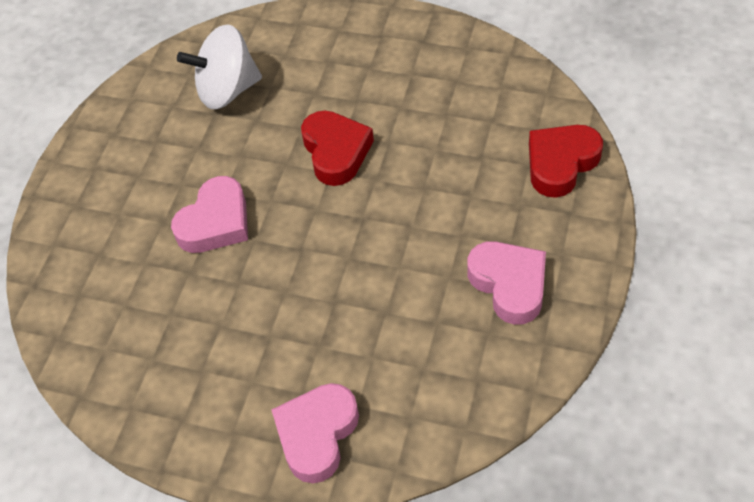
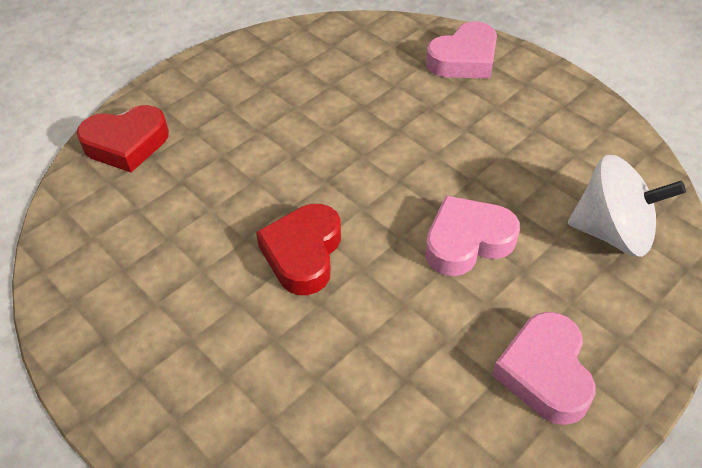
camera: 155 degrees left, 5 degrees down
(227, 90) = (372, 403): white spinning top -> white spinning top (612, 232)
(509, 284) = (257, 83): pink heart -> pink heart (545, 373)

